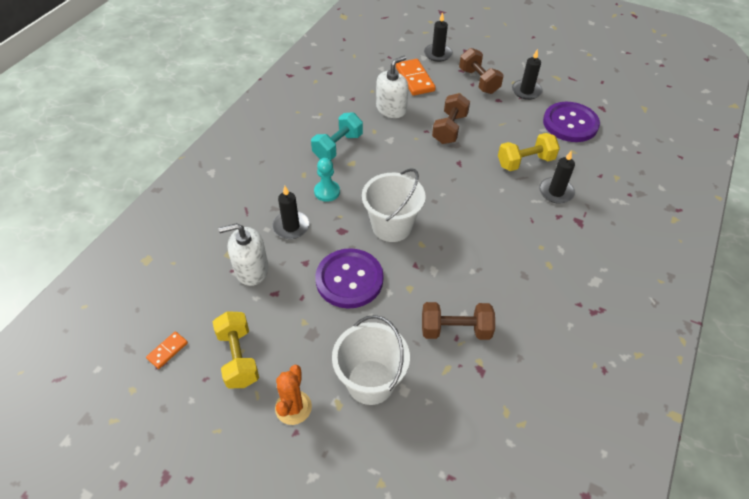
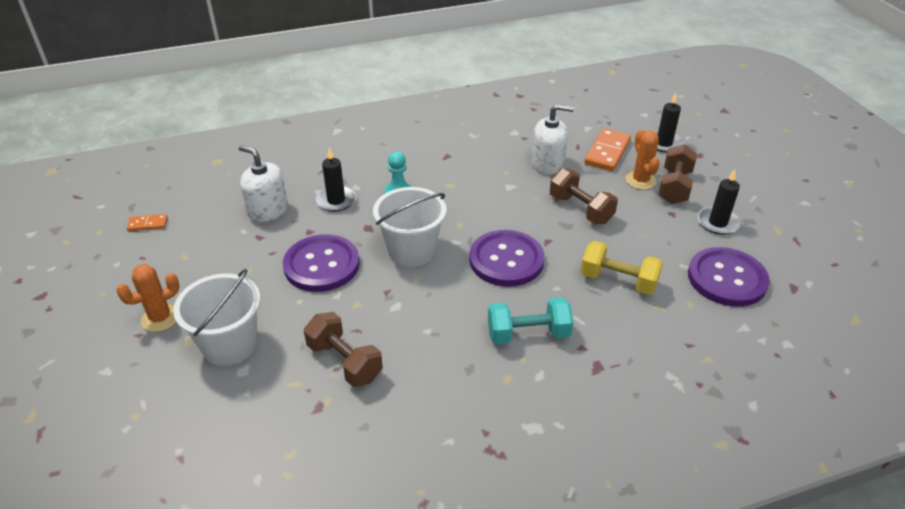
camera: 45 degrees right, 10 degrees down
(238, 358) = (177, 260): yellow dumbbell -> none
(338, 146) = (456, 166): turquoise dumbbell -> turquoise dumbbell (528, 334)
(449, 129) = (580, 209): brown dumbbell -> brown dumbbell turned 75 degrees clockwise
(454, 192) = (506, 260): none -> purple button
(456, 88) = (640, 180): none -> orange cactus
(556, 192) = (612, 326): black candle -> none

